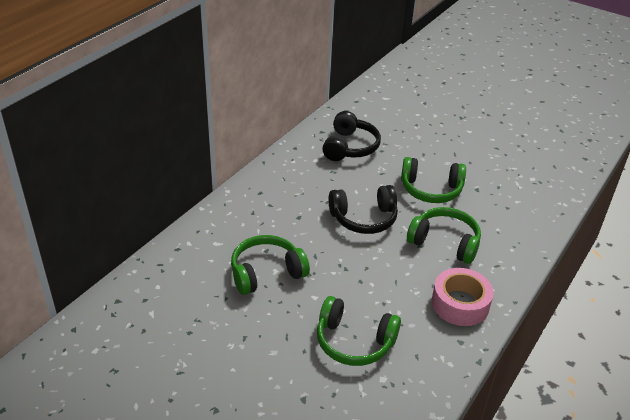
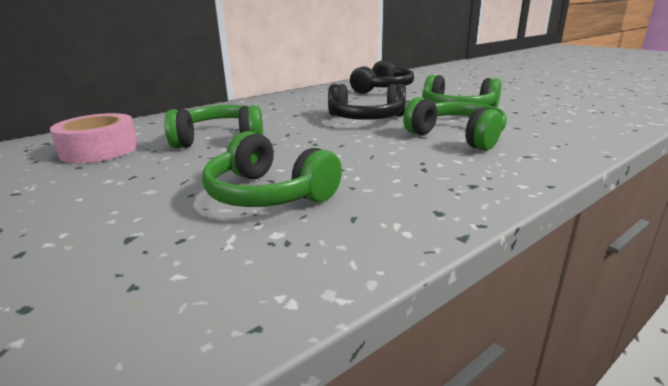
camera: 20 degrees right, 15 degrees down
(460, 304) = (455, 179): pink tape -> pink tape (99, 150)

